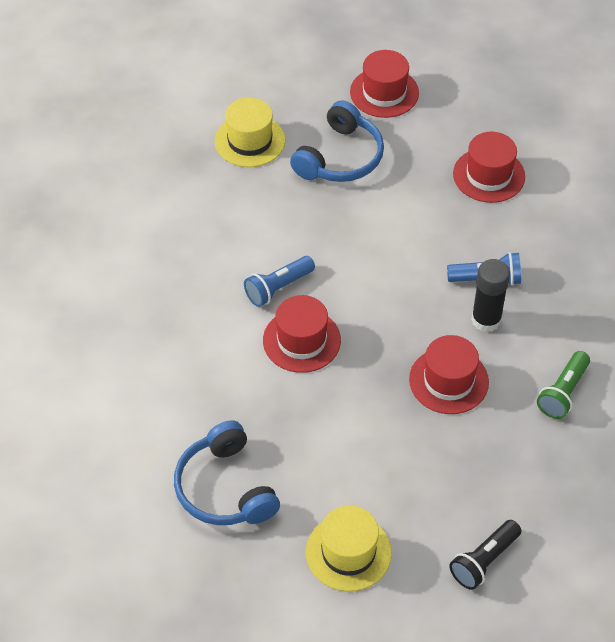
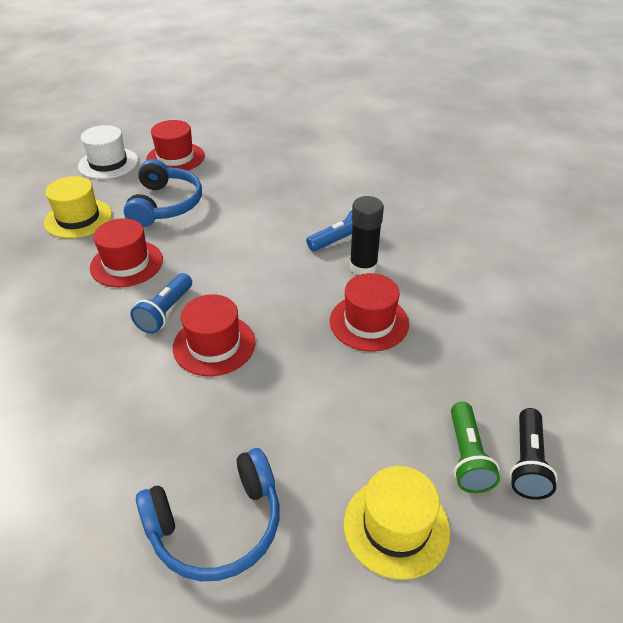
camera: 30 degrees left, 10 degrees down
(225, 488) = (217, 526): blue headphones -> blue headphones turned 60 degrees counterclockwise
(311, 73) = (108, 163): none -> white hat
(489, 175) = (291, 179): red hat -> red hat (126, 263)
(563, 392) = (465, 292): green flashlight -> green flashlight (467, 457)

